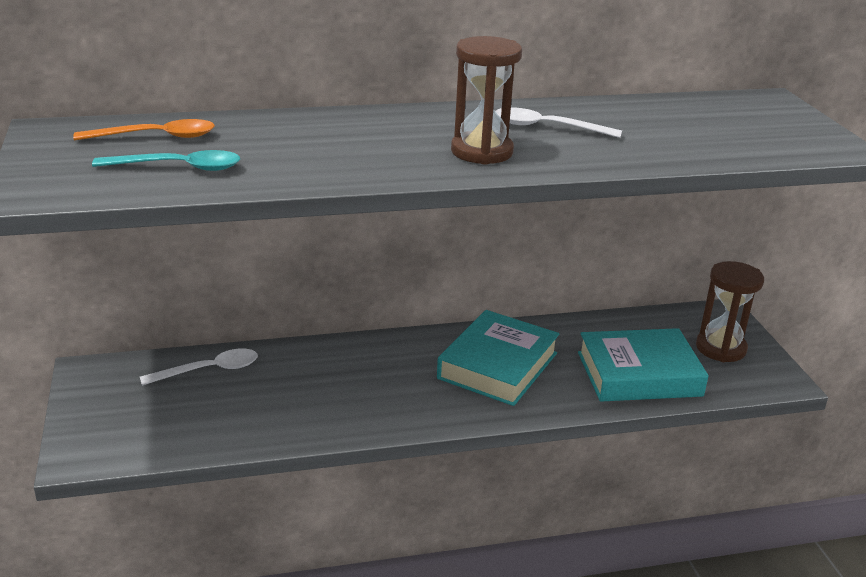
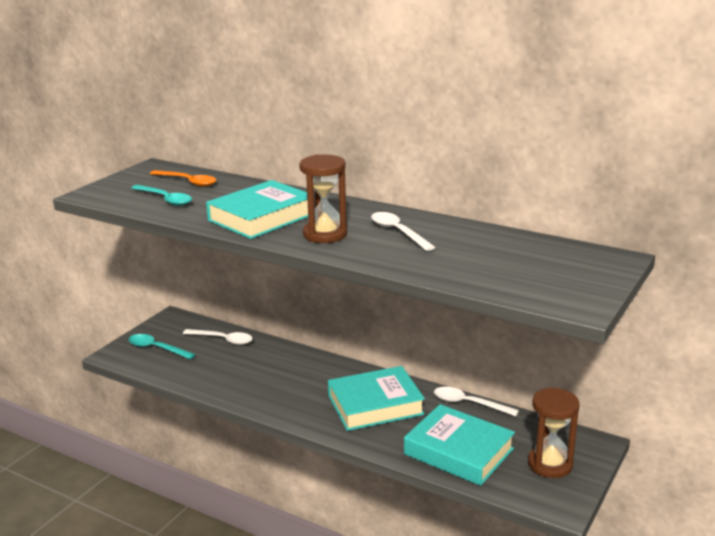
camera: 45 degrees right, 5 degrees down
(132, 420) = (157, 348): none -> turquoise spoon
(364, 153) = (262, 217): none -> turquoise book
(577, 324) = (469, 403): none -> white spoon

